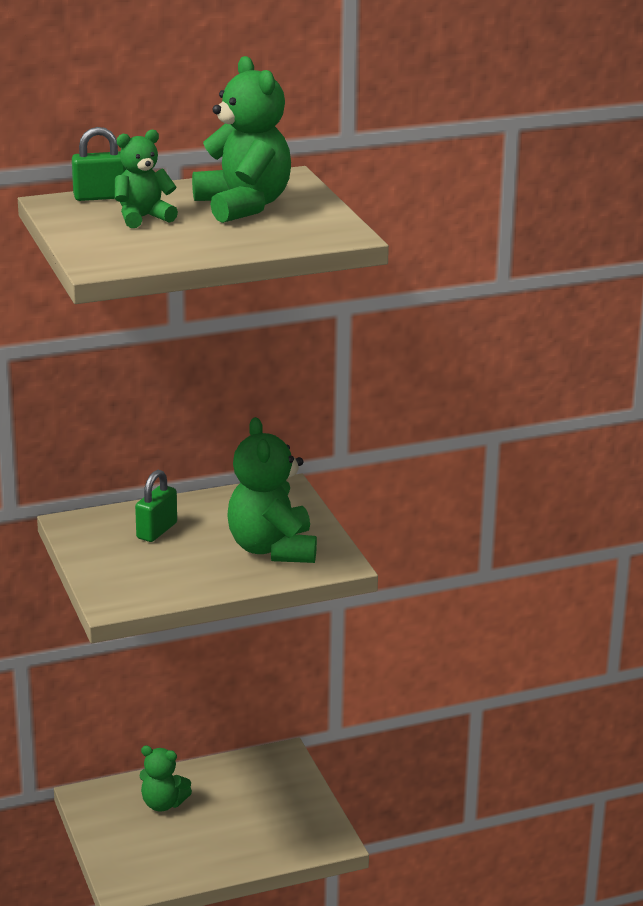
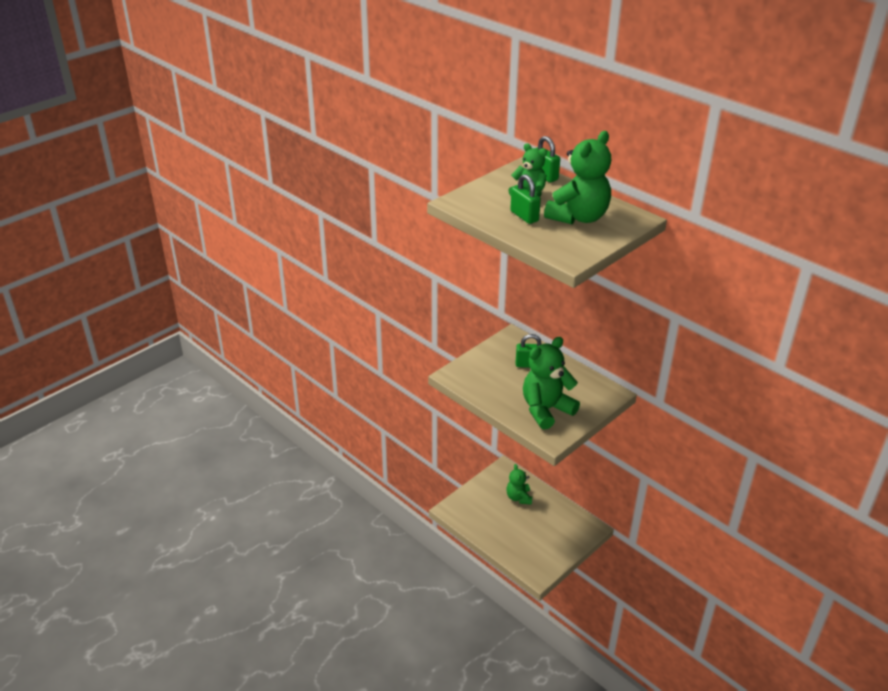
camera: 65 degrees right, 10 degrees up
(200, 234) = (524, 216): none -> green padlock

